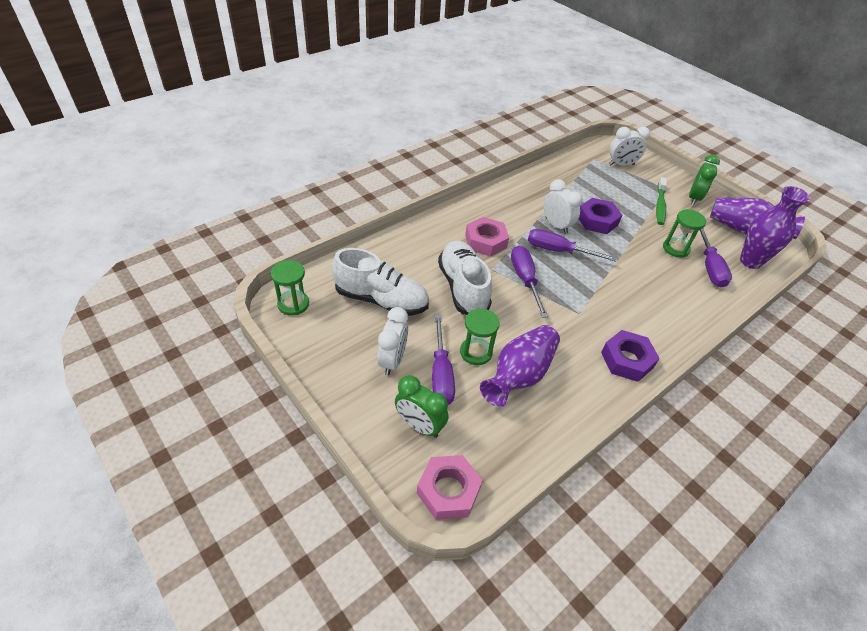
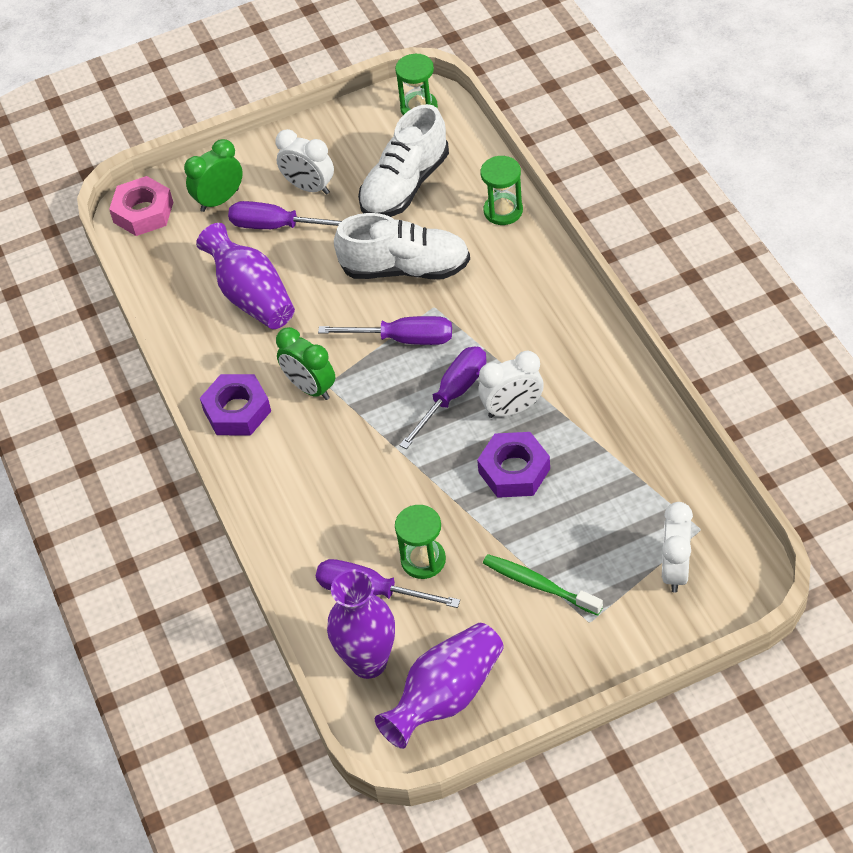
camera: 115 degrees right, 5 degrees up
(476, 352) = (297, 262): green hourglass -> green hourglass (503, 211)
(485, 241) = (492, 311): pink nut -> none
(694, 198) = (551, 655): green clock -> green clock (310, 388)

